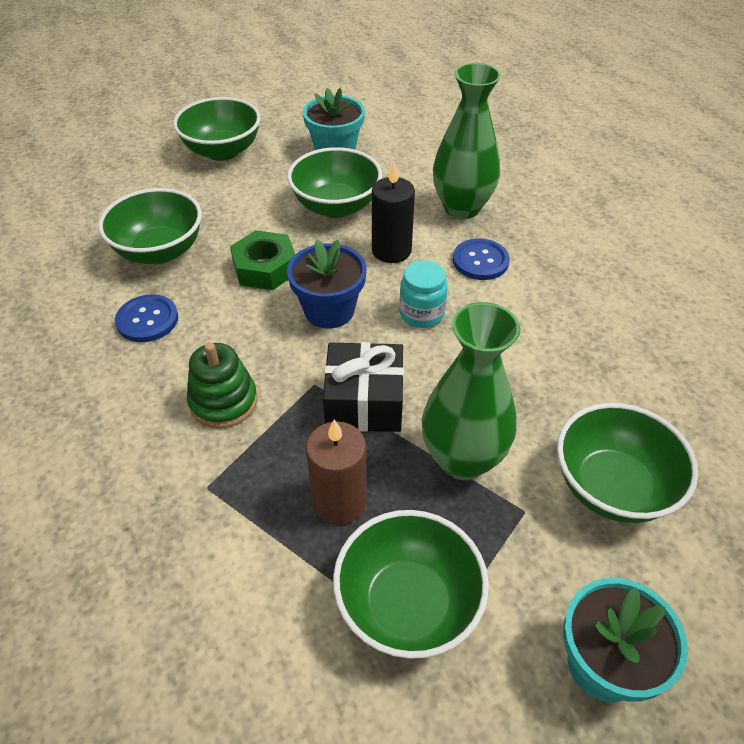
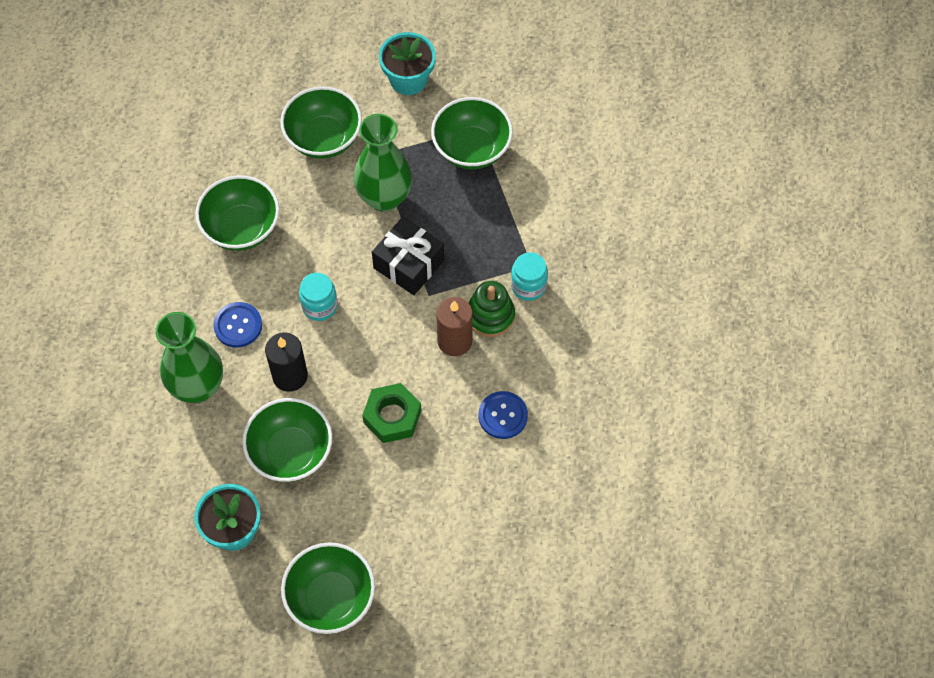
camera: 145 degrees left, 15 degrees up
(159, 251) = (458, 486): green bowl -> green bowl (242, 228)
(195, 459) = (528, 286): none -> turquoise jar
(329, 310) = (377, 347): blue flower pot -> none
(339, 501) = (467, 215): brown candle -> brown candle (454, 341)

